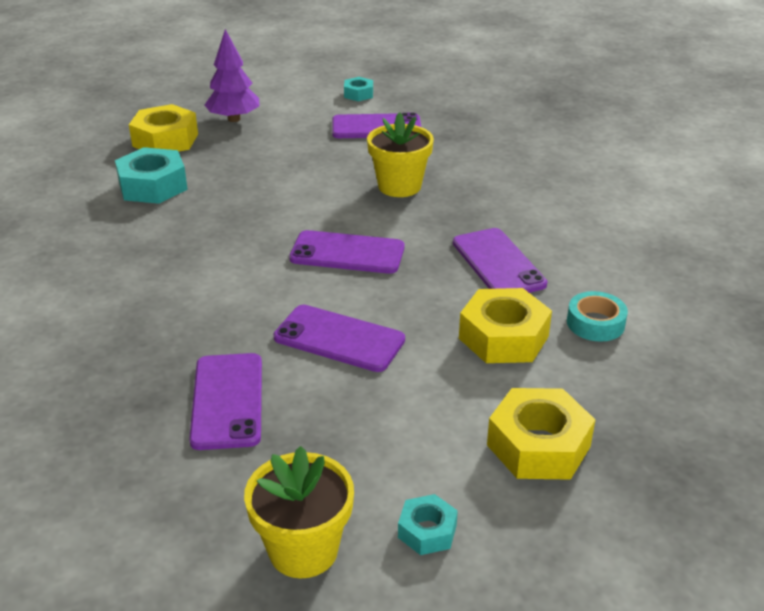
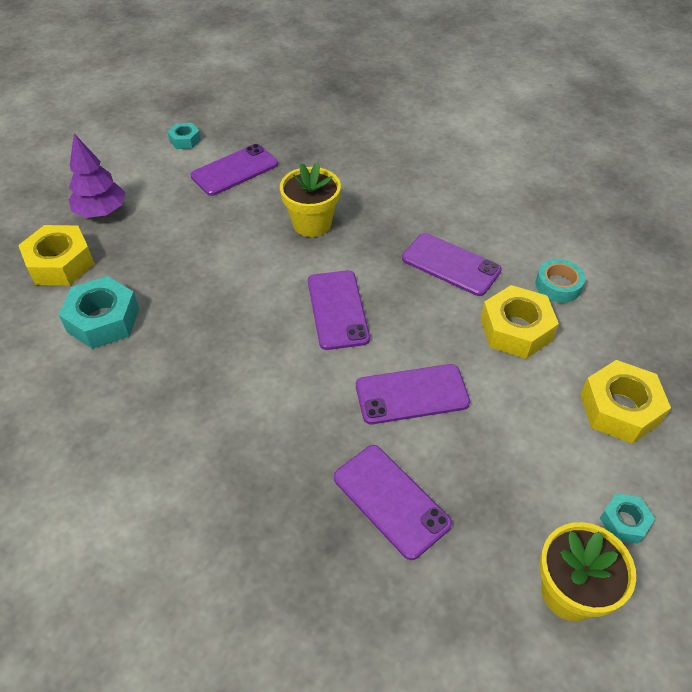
camera: 35 degrees left, 15 degrees up
(347, 253) = (337, 309): purple phone -> purple phone turned 75 degrees counterclockwise

